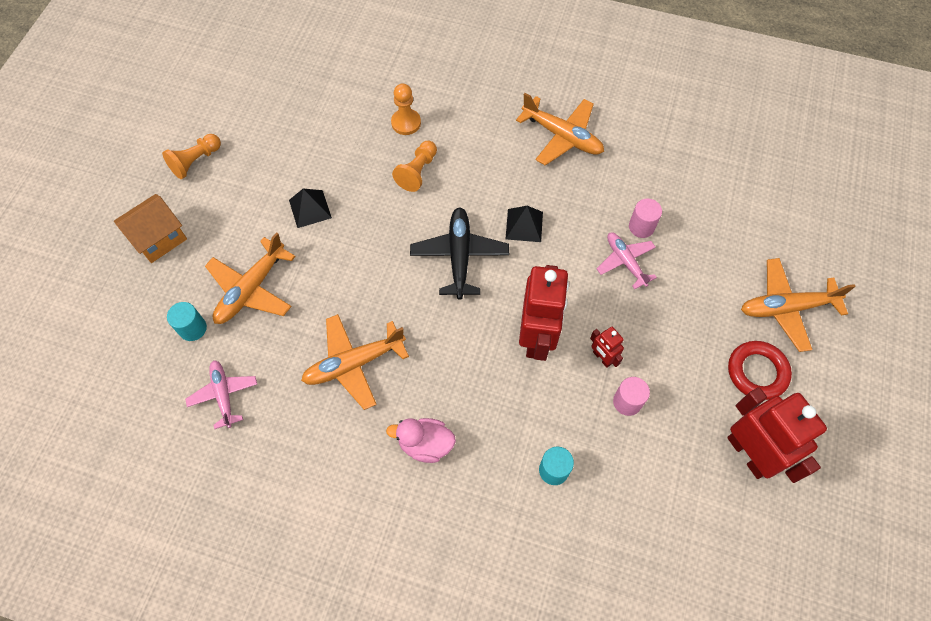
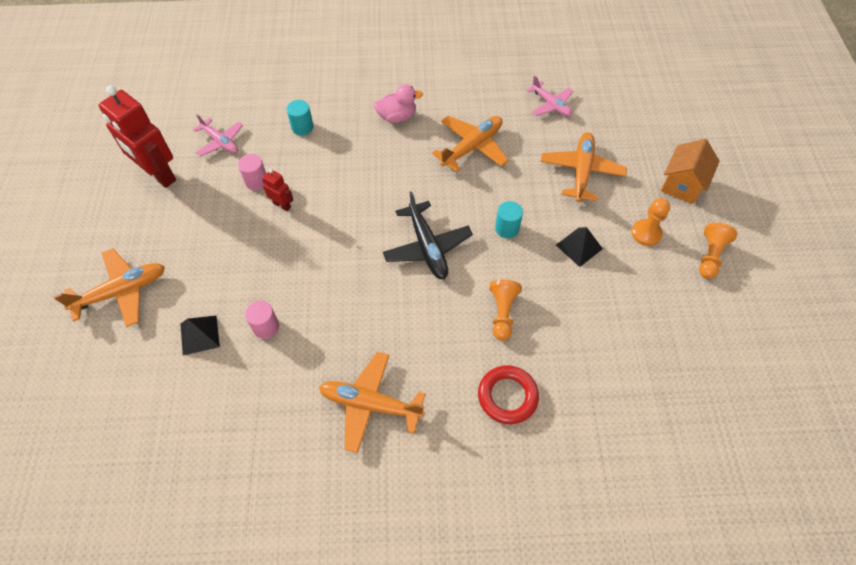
camera: 160 degrees right, 5 degrees down
(193, 328) = (603, 134): turquoise cylinder -> turquoise cylinder (507, 228)
(406, 123) = (542, 364): orange pawn -> orange pawn (646, 233)
(524, 225) = (379, 293): black pyramid -> black pyramid (200, 335)
(537, 337) = (338, 204): red robot -> none
(625, 262) = (276, 288): pink plane -> pink plane (220, 142)
(757, 372) = (151, 231): red ring -> red ring (507, 396)

